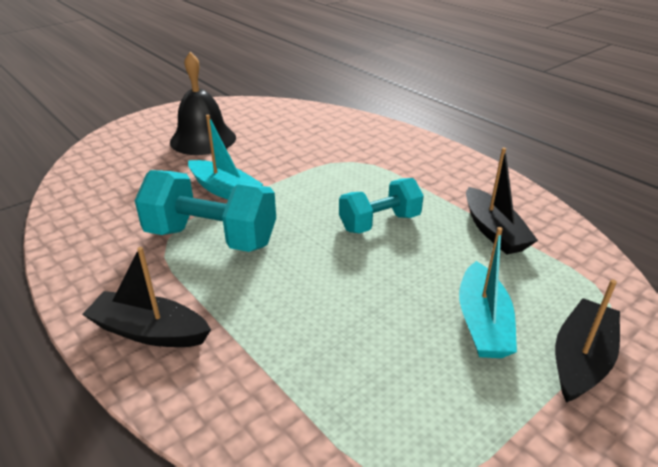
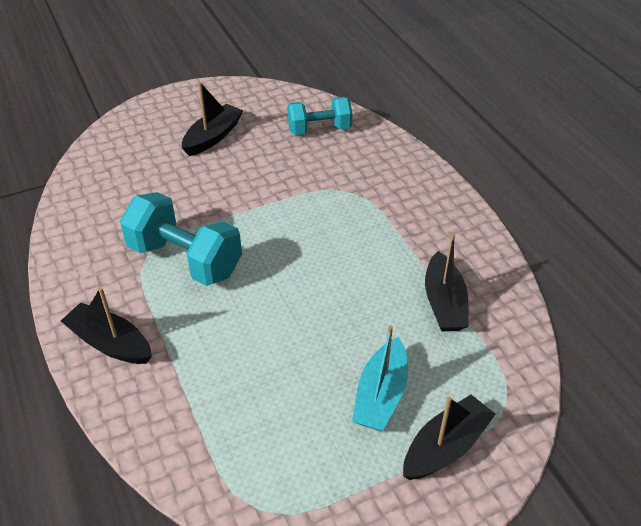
camera: 15 degrees right, 10 degrees up
(203, 139) = (213, 137): black bell -> black boat
(225, 190) = (213, 207): turquoise boat -> none
(379, 223) = (340, 272): turquoise dumbbell -> turquoise dumbbell (319, 129)

